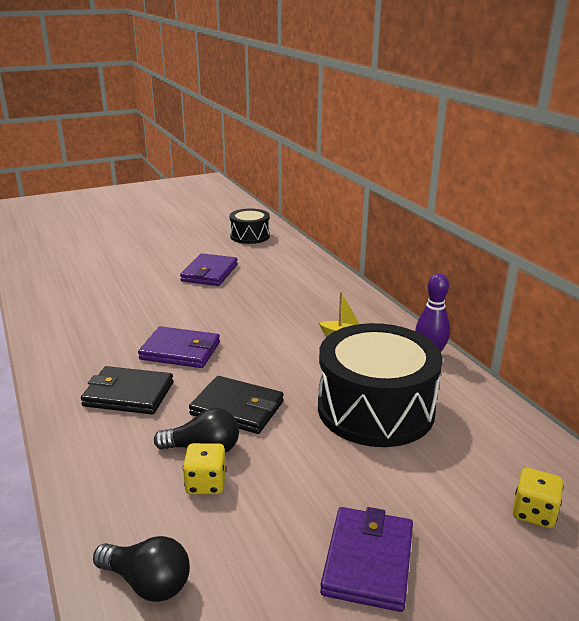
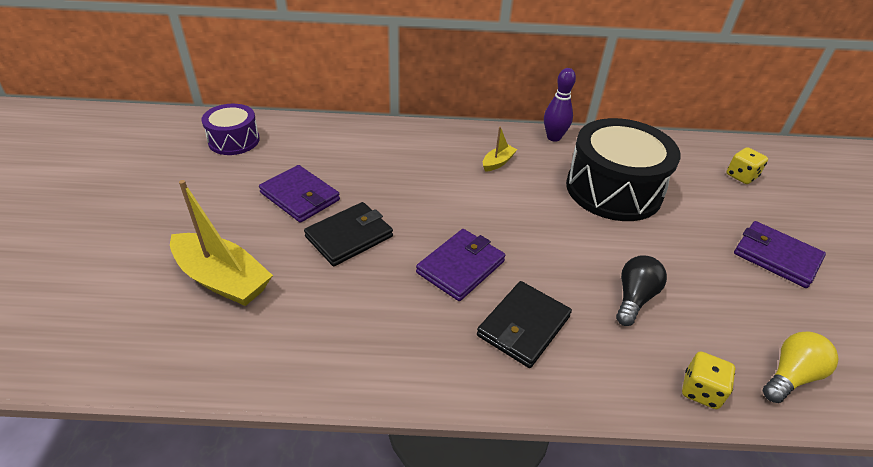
camera: 65 degrees left, 15 degrees up
(108, 276) = (222, 279): none -> yellow boat
(147, 583) = (790, 376): black light bulb -> yellow light bulb
(206, 483) = (680, 310): yellow dice -> yellow dice (701, 390)
(237, 408) = (581, 259): black wallet -> black wallet (349, 236)
(250, 236) = (234, 140): black drum -> purple drum

